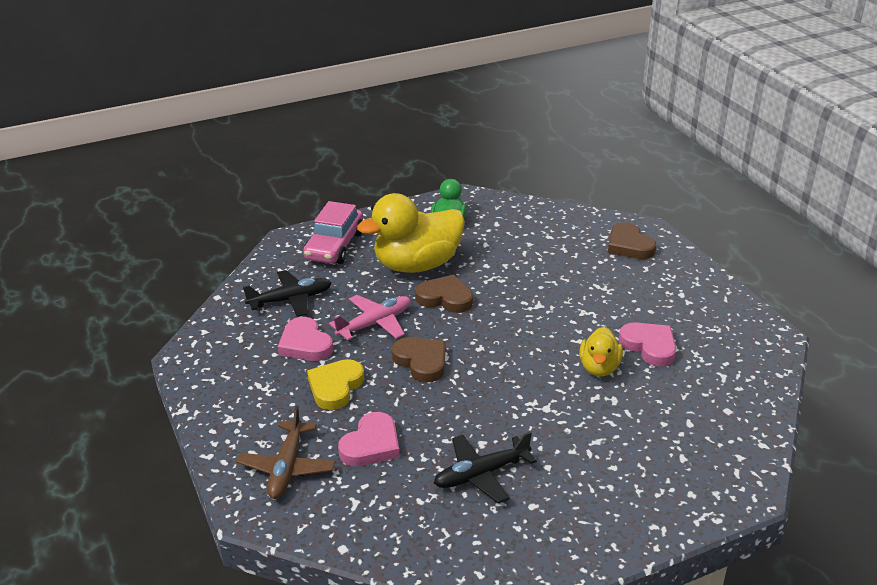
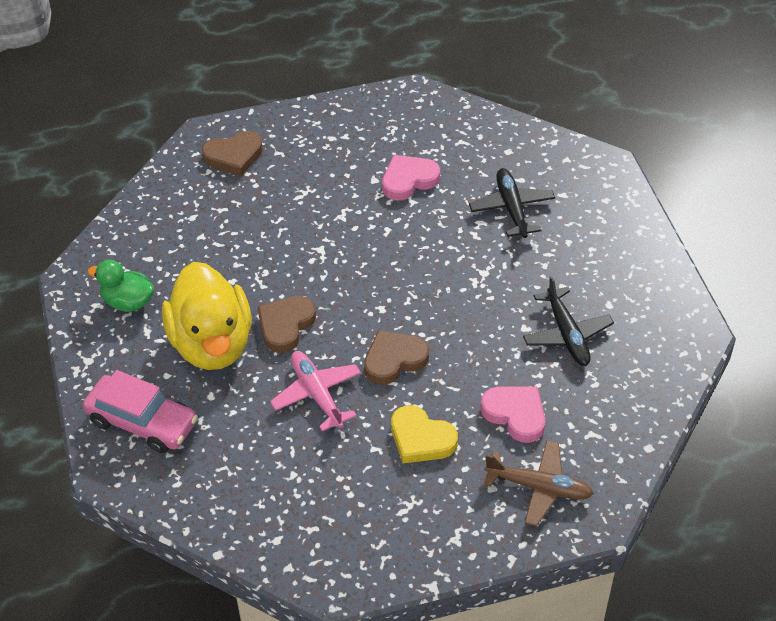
camera: 80 degrees left, 15 degrees up
(290, 300) = (247, 474): black plane -> black plane (512, 208)
(305, 344) = (339, 463): pink heart -> none
(599, 368) = (433, 223): yellow duck -> none

